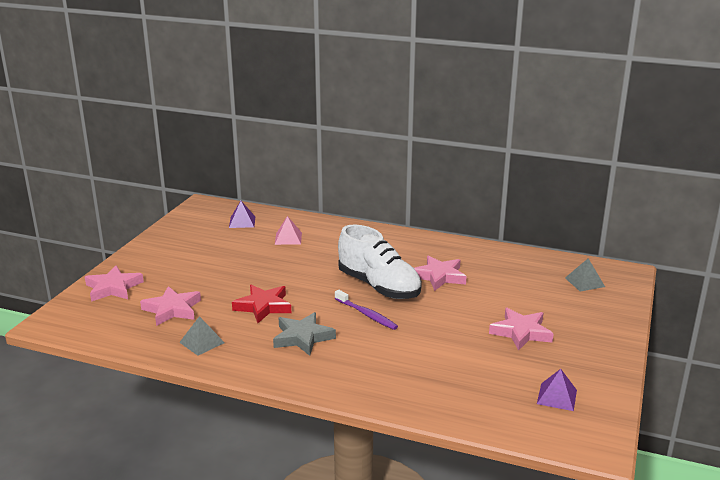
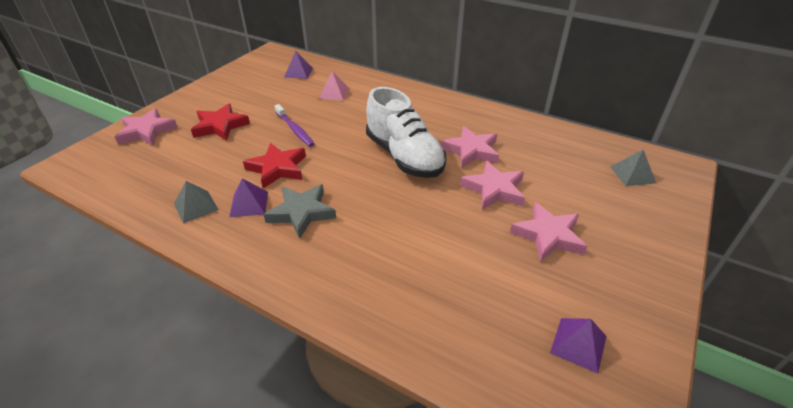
camera: 10 degrees right, 15 degrees up
(172, 309) = (187, 162): pink star -> pink star (494, 189)
(186, 277) = (220, 126): none -> red star
(251, 336) = (249, 204): none -> purple pyramid
(366, 314) = (380, 190): purple toothbrush -> purple toothbrush (295, 129)

